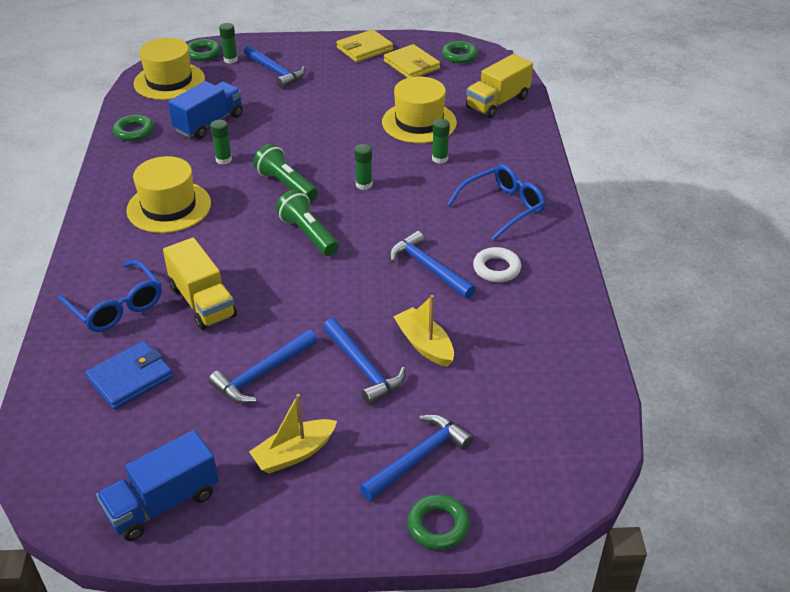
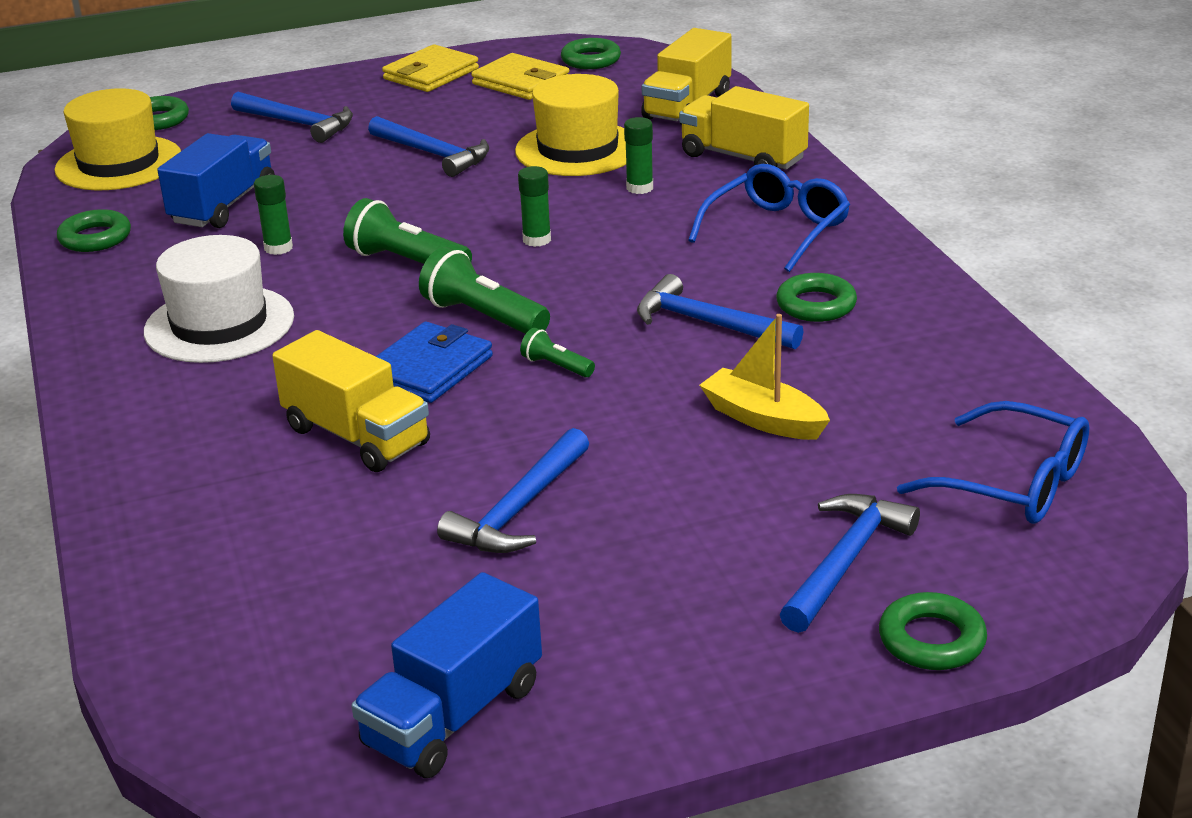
camera: 15 degrees left, 10 degrees down
(116, 306) = (205, 471): blue glasses -> blue glasses (1013, 483)
(130, 378) = (290, 561): blue wallet -> blue wallet (428, 369)
(169, 207) = (219, 324): yellow hat -> white hat
(230, 60) = (210, 120): green glue stick -> none
(294, 453) = (638, 600): yellow boat -> none
(330, 279) = (556, 366): none -> green flashlight
(363, 368) = (683, 468): blue hammer -> blue hammer (433, 154)
(496, 268) = (816, 305): white ring -> green ring
(510, 148) = (743, 158): none -> yellow truck

